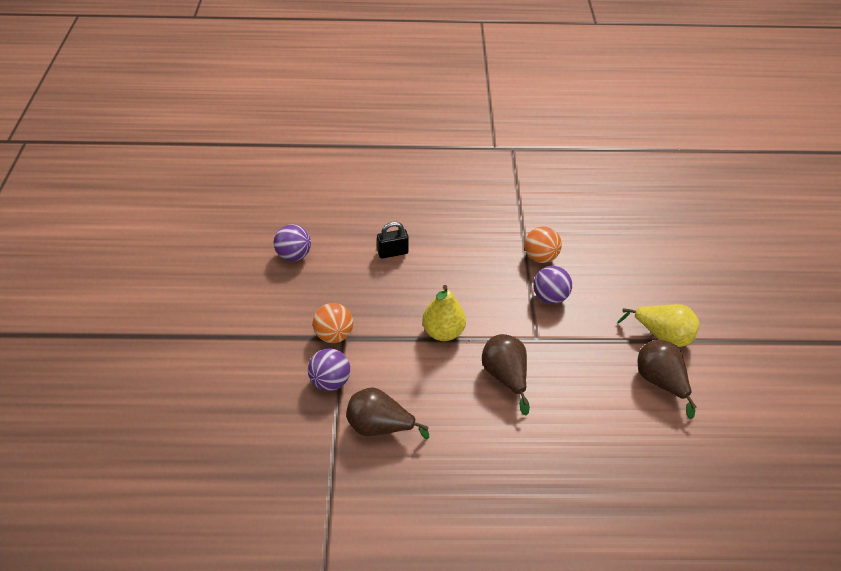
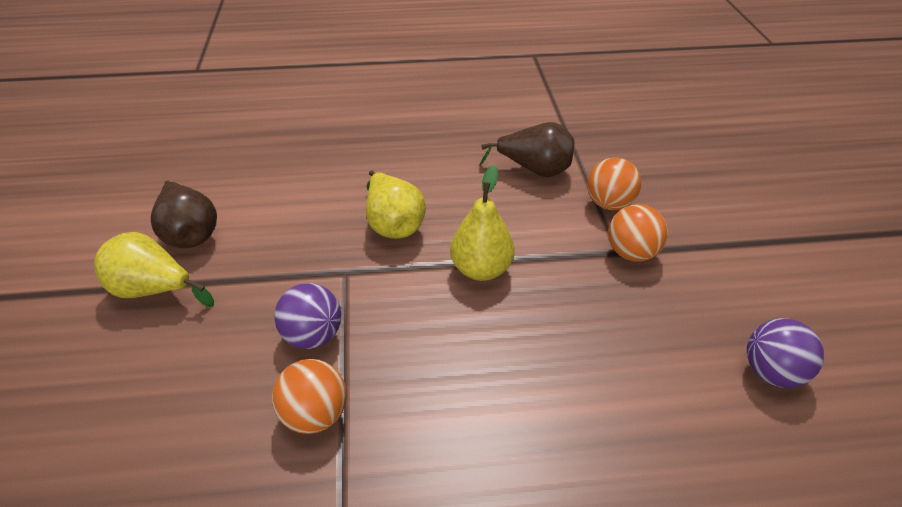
camera: 175 degrees right, 5 degrees down
(330, 381) = (609, 204): purple ball -> orange ball
(392, 252) = (599, 397): black padlock -> none
(505, 377) = (393, 224): brown pear -> yellow pear

